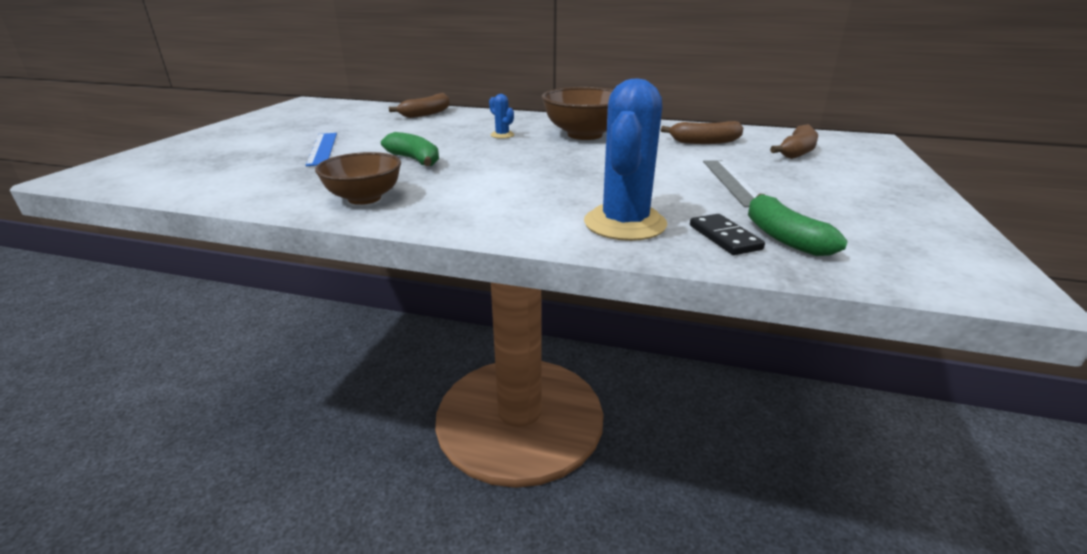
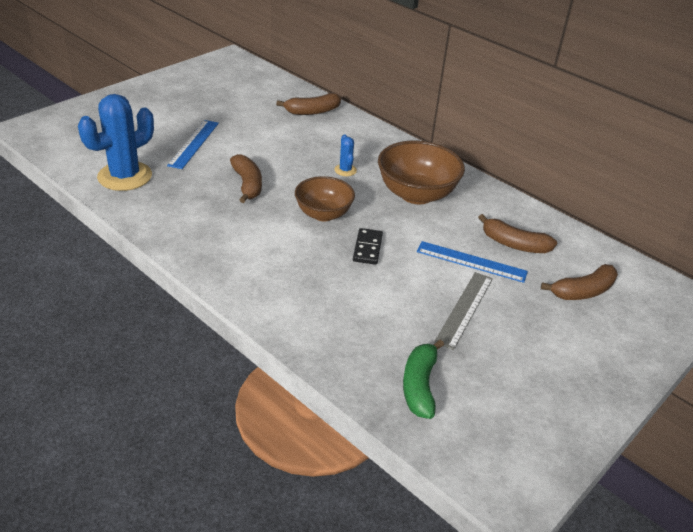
camera: 25 degrees right, 10 degrees up
(364, 198) = (178, 223): brown bowl -> brown bowl (323, 214)
(415, 160) = (247, 185): green banana -> brown banana
(625, 223) = (324, 323): blue cactus -> blue cactus (125, 176)
(689, 157) = (471, 262): none -> blue ruler
(725, 237) = (377, 367): black domino -> black domino (367, 248)

